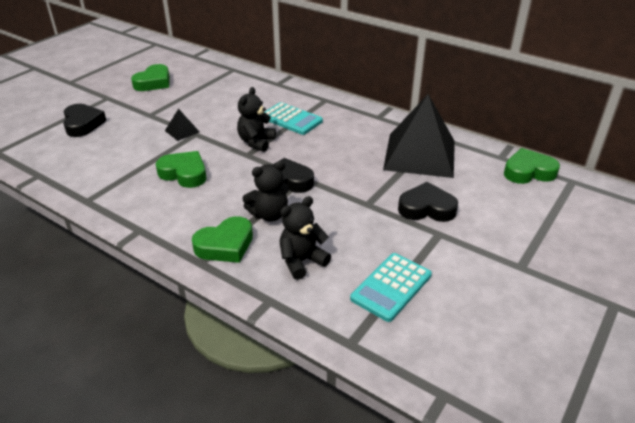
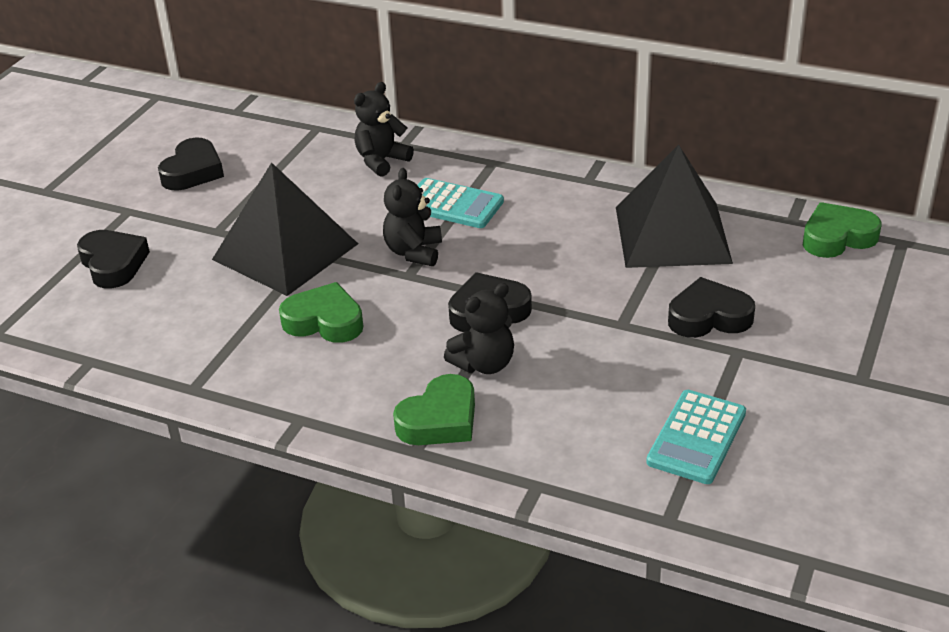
camera: 10 degrees left, 0 degrees up
(153, 82) = (193, 171): green heart -> black heart
(182, 131) = (285, 251): black pyramid -> black pyramid, size x2.48
(302, 261) = (560, 423): black teddy bear -> black teddy bear (381, 161)

